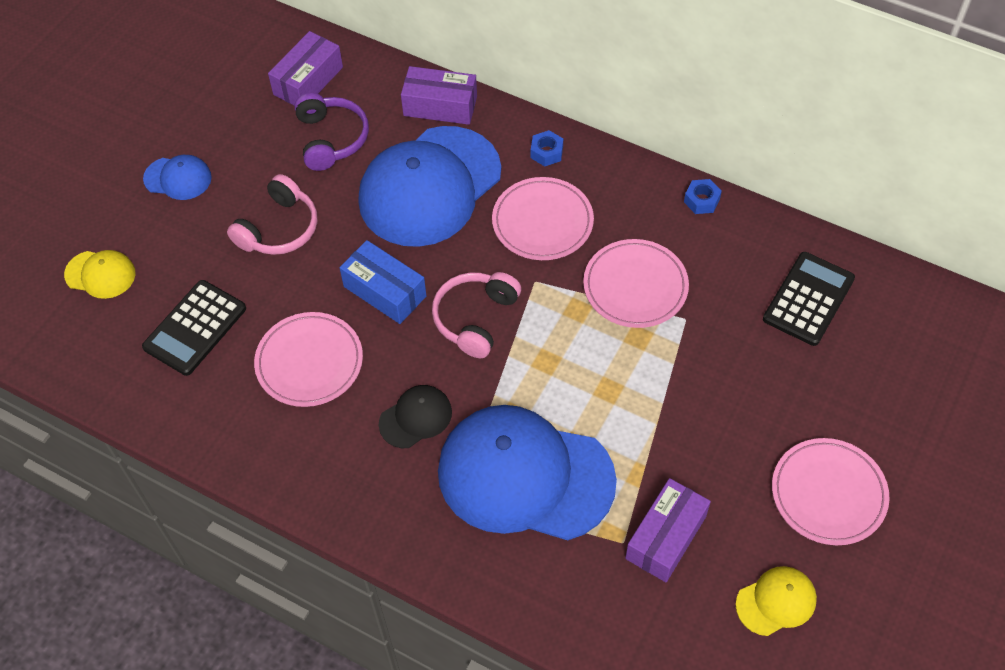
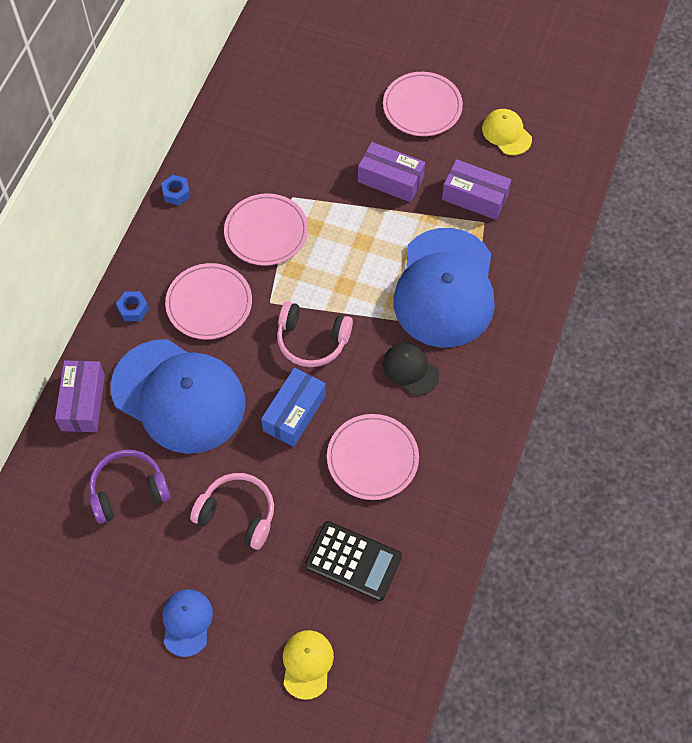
camera: 100 degrees left, 5 degrees up
(308, 81) = (55, 527): purple box -> purple box (390, 180)
(808, 299) = (264, 121): black calculator -> none

